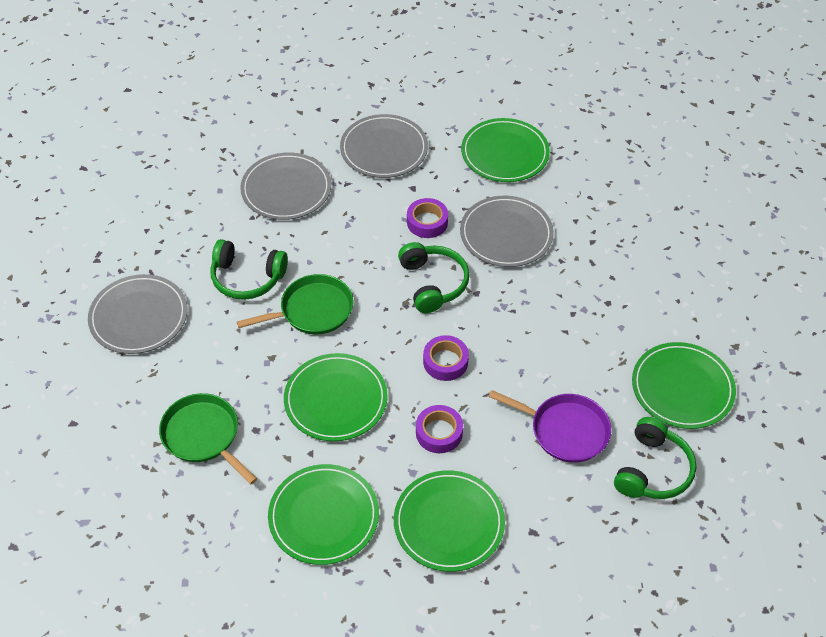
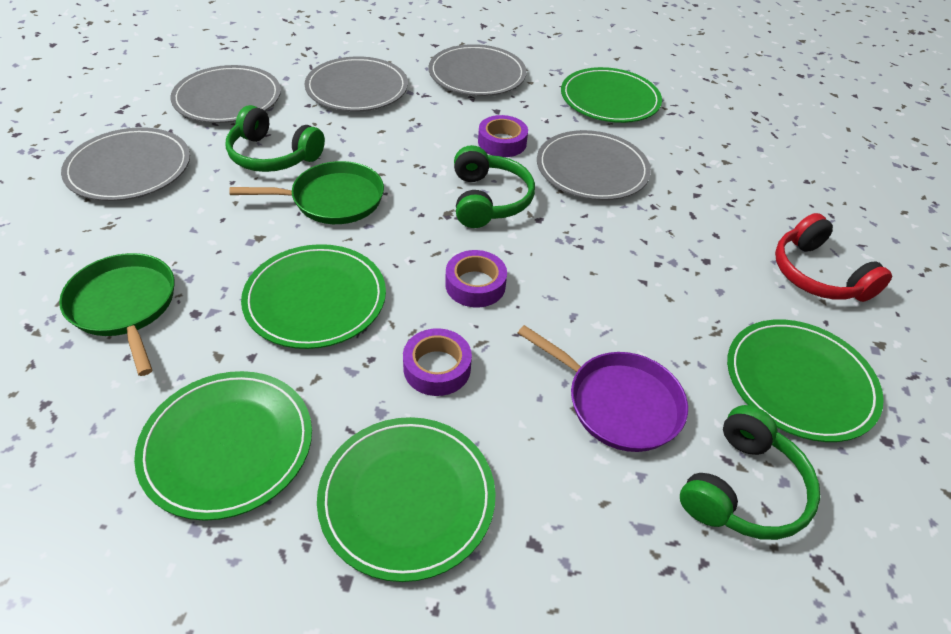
camera: 10 degrees right, 5 degrees down
(181, 226) = (228, 98): none -> grey plate
(689, 297) = (817, 275): none -> red headphones

